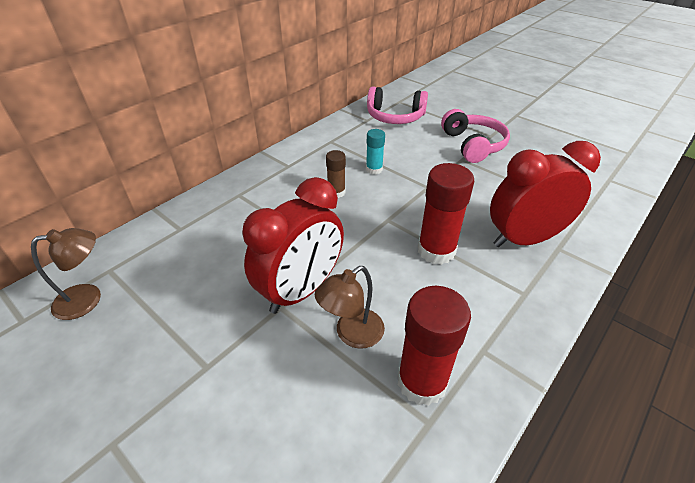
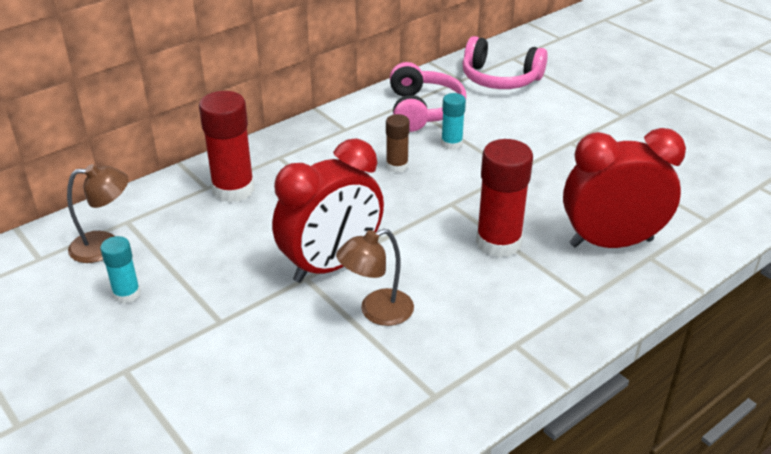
camera: 10 degrees right, 5 degrees down
(110, 349) = (127, 294): none -> turquoise glue stick
(422, 382) = (438, 362): red glue stick -> red glue stick (233, 189)
(473, 145) = (592, 125): pink headphones -> pink headphones (423, 110)

